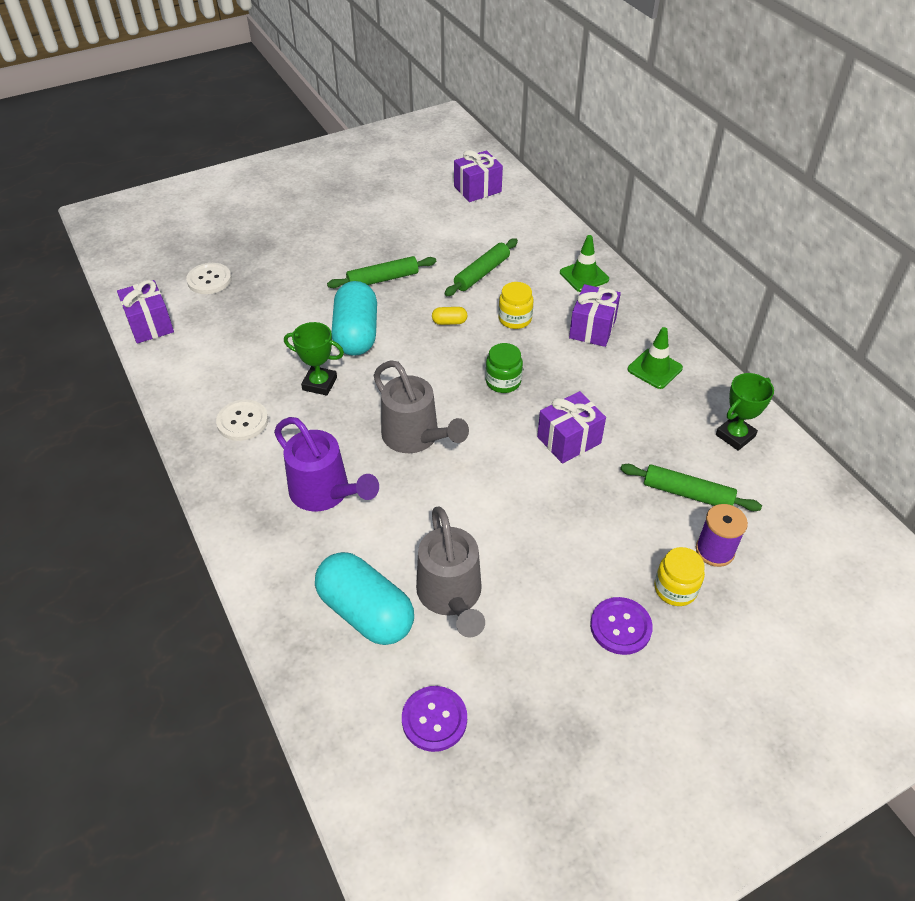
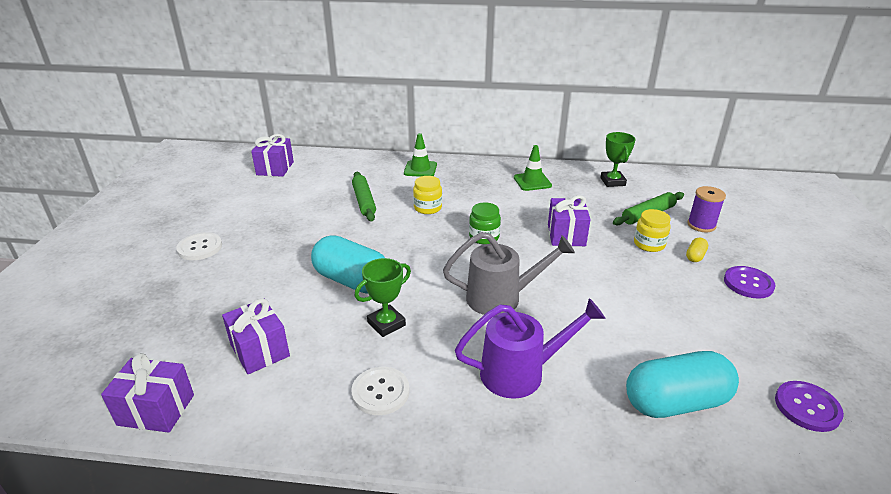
camera: 55 degrees left, 15 degrees down
(209, 280) = (157, 339): white button -> white button (200, 247)
(383, 279) = (307, 243): green rolling pin -> none
(449, 322) = (396, 234): yellow capsule -> yellow capsule (695, 256)
(451, 597) = (683, 347): grey watering can -> none
(592, 328) = (472, 186): purple gift -> purple gift (260, 350)
(675, 589) = (725, 250): yellow jar -> yellow jar (649, 244)

